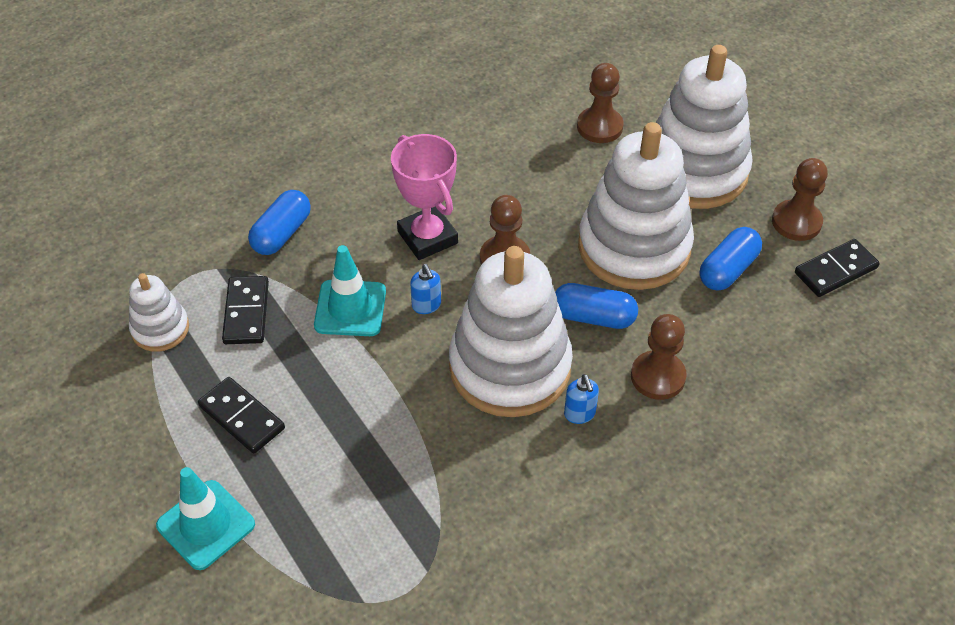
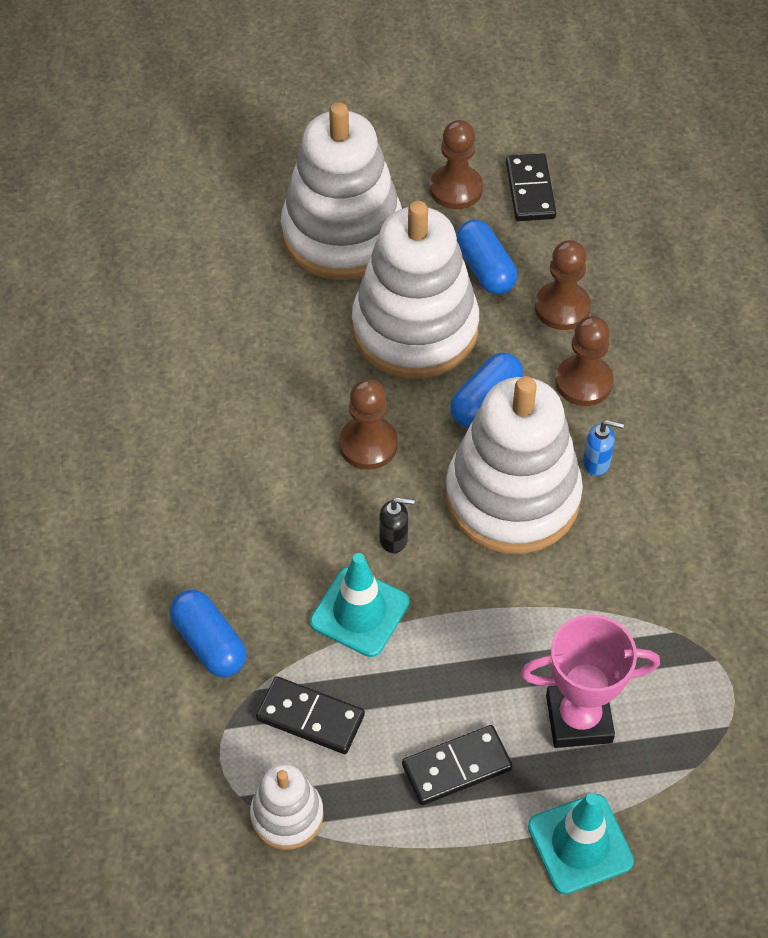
camera: 65 degrees left, 5 degrees up
(426, 305) = (394, 539): blue soap dispenser -> black soap dispenser
(427, 237) = (298, 502): pink trophy -> pink trophy (579, 719)
(599, 127) = (230, 283): brown pawn -> brown pawn (562, 308)

